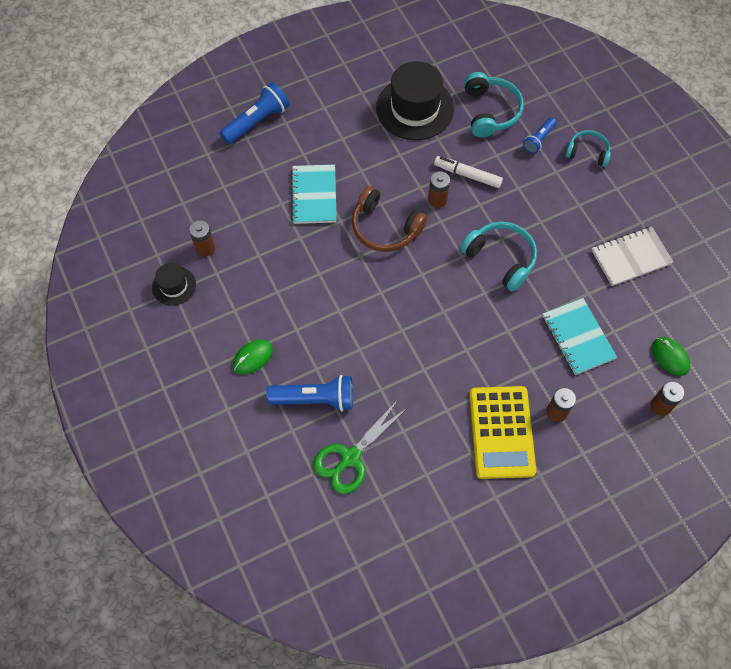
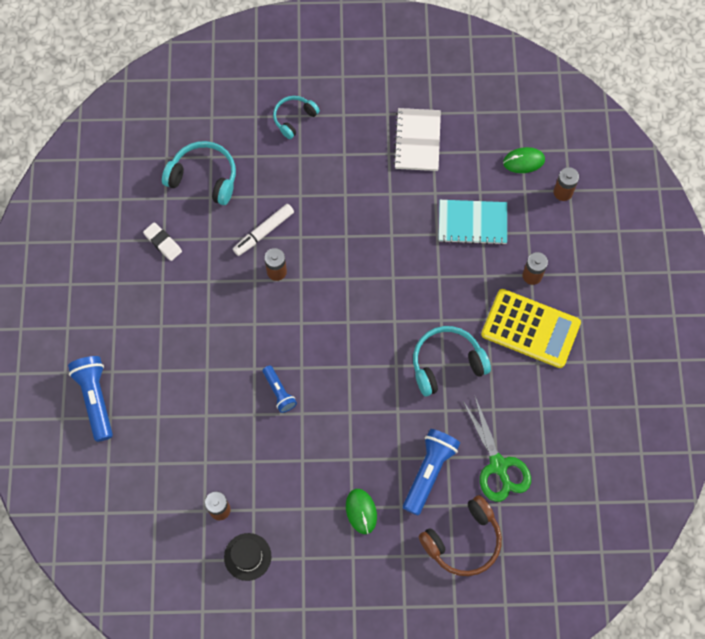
camera: 65 degrees left, 5 degrees up
(314, 195) = (213, 381): turquoise notebook -> none
(385, 228) = (283, 332): brown headphones -> brown headphones (463, 540)
(415, 108) = (163, 243): black hat -> white eraser
(500, 258) = (365, 247): turquoise headphones -> turquoise headphones (446, 364)
(539, 140) = (258, 152): blue flashlight -> blue flashlight (279, 392)

